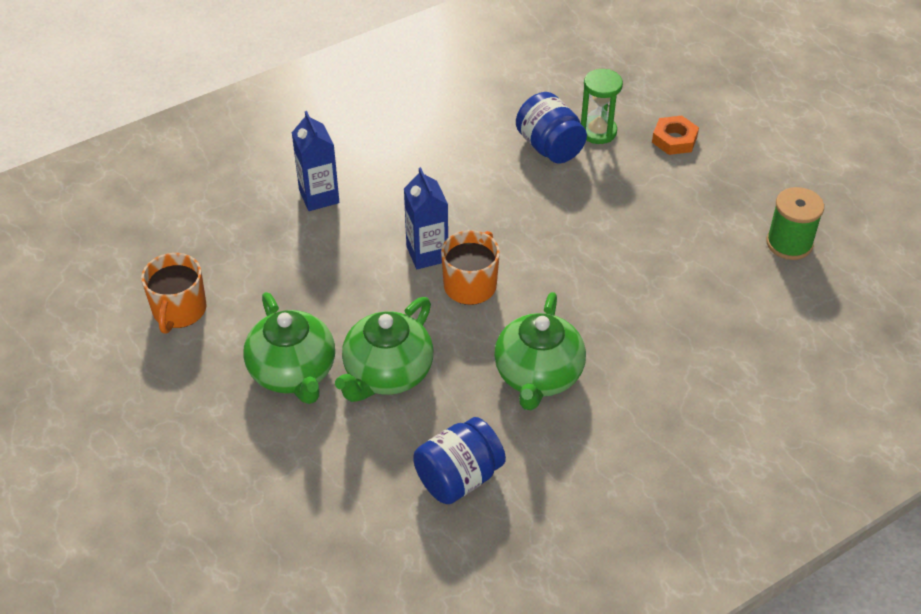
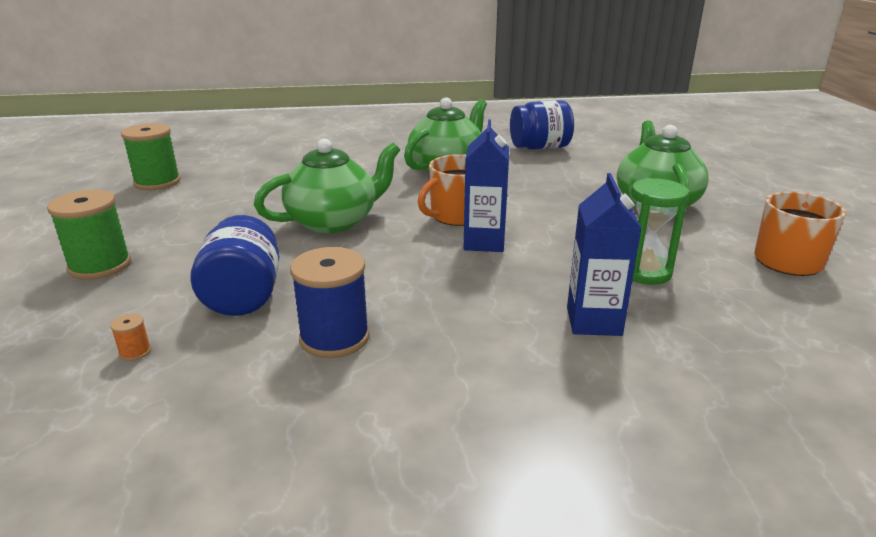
camera: 155 degrees left, 20 degrees down
(387, 373) = (569, 189): green teapot -> green teapot (334, 221)
(465, 137) = (334, 338): none -> blue spool
(562, 96) = (135, 352): none -> orange spool
(598, 132) = (164, 296): green hourglass -> green hourglass (645, 272)
(674, 139) = (100, 266): orange nut -> green spool

